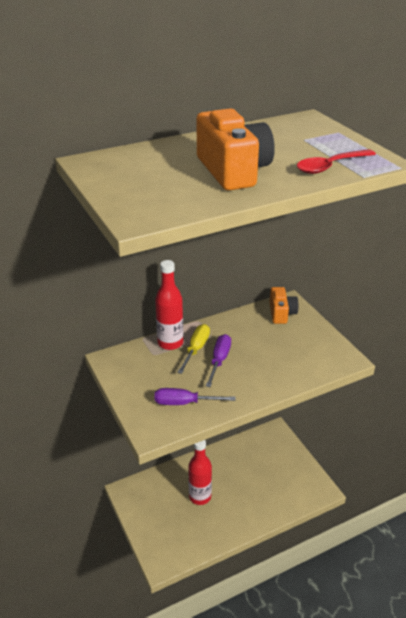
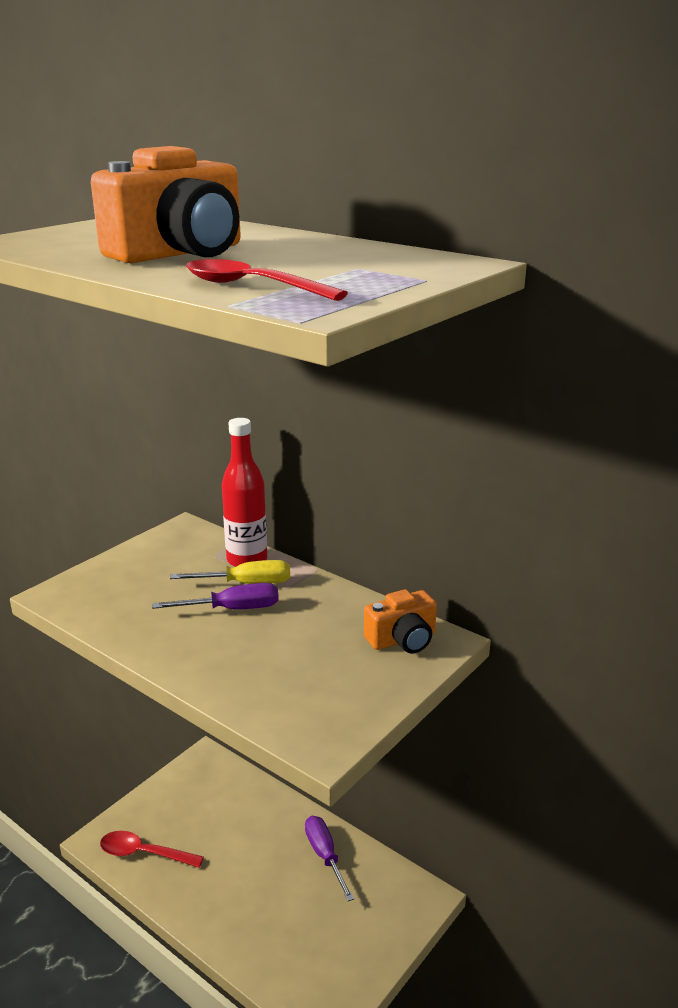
camera: 65 degrees right, 10 degrees down
(184, 403) = (122, 604): purple screwdriver -> purple screwdriver (325, 855)
(185, 541) = (143, 853): none -> red spoon
(200, 496) = (231, 841): red bottle -> none

